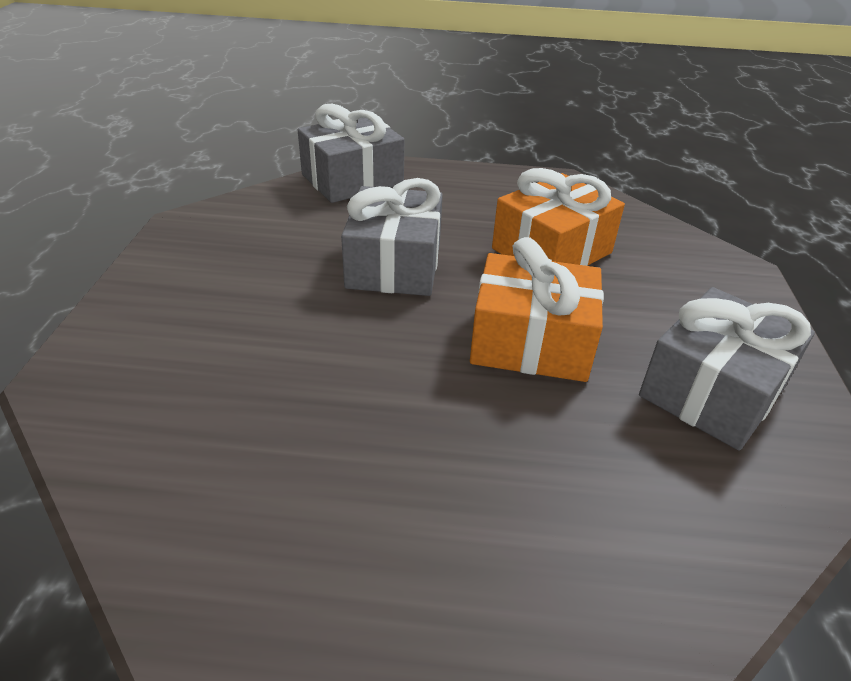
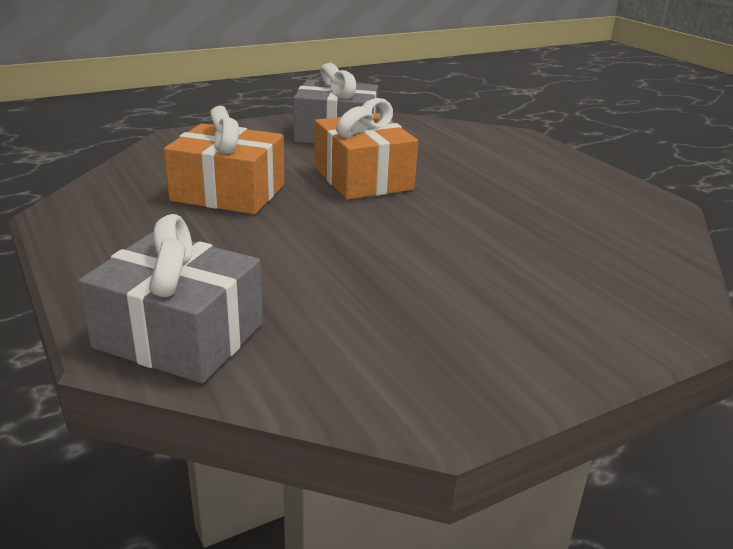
camera: 125 degrees left, 10 degrees down
(394, 264) = (338, 246): grey gift -> none

